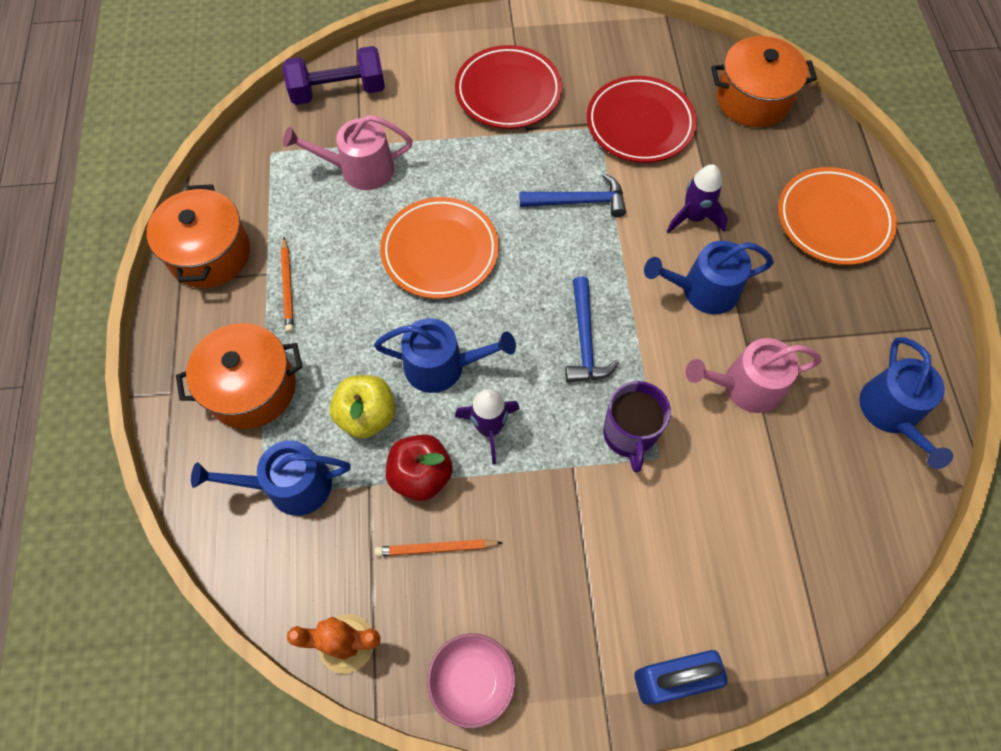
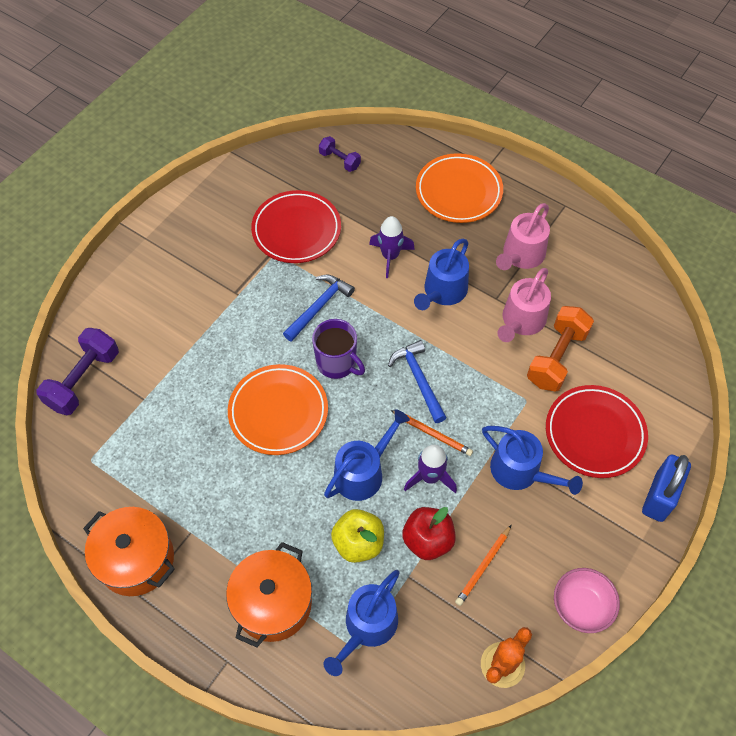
camera: 50 degrees left, 5 degrees down
(288, 287) = (215, 525): orange pencil -> orange pencil (432, 434)
(360, 169) = (164, 413): pink watering can -> pink watering can (521, 255)
(508, 92) = (195, 281): red plate -> red plate (594, 433)
(585, 340) = (418, 379): blue hammer -> blue hammer turned 150 degrees counterclockwise
(629, 435) = (500, 404): purple mug -> purple mug (337, 363)
(737, 451) = (557, 358): none -> orange dumbbell
(752, 99) = (339, 160): orange pot -> purple dumbbell
(892, 413) = (597, 266): blue watering can -> blue watering can (520, 471)

